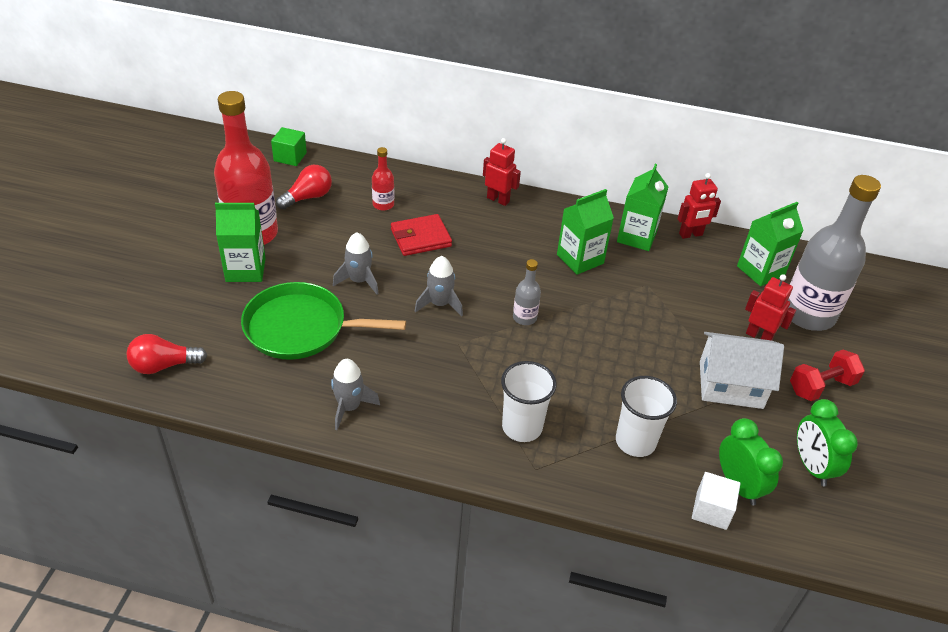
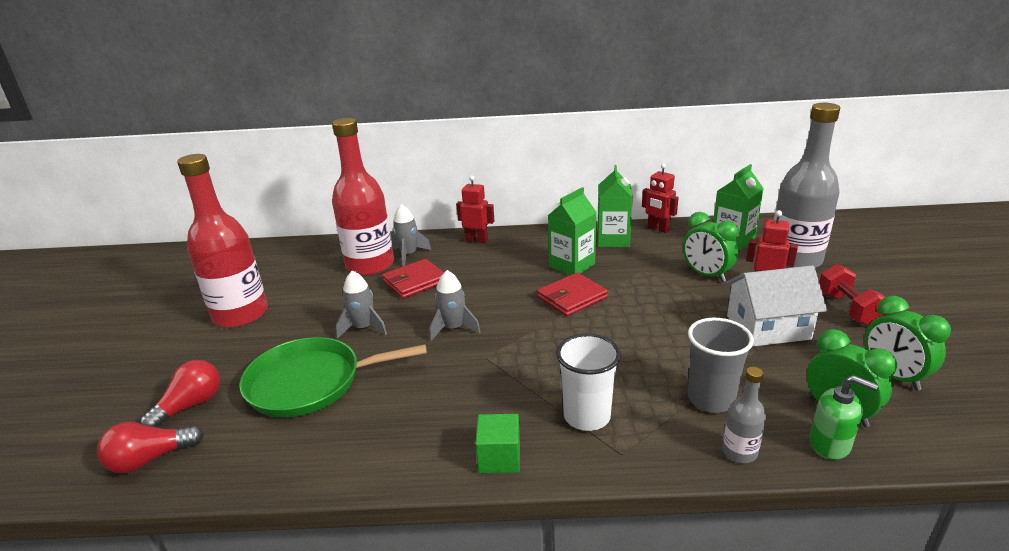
camera: 10 degrees left, 15 degrees down
(245, 270) = (238, 345): green carton -> none
(290, 157) = (269, 250): green cube -> green cube (499, 457)
(308, 197) = (294, 275): red light bulb -> red light bulb (190, 405)
(349, 407) = (386, 446): grey rocket -> grey rocket (408, 255)
(383, 204) = (370, 265): red bottle -> red bottle, size x2.27
(524, 318) = (542, 320): grey bottle -> grey bottle (739, 452)
(563, 299) = (572, 297): none -> red wallet
(635, 441) = (710, 399): white cup -> grey cup
(691, 234) = (658, 229): red robot -> red robot turned 75 degrees clockwise
(707, 308) = (706, 275): none -> green clock
(711, 510) = (830, 444): white cube -> green soap dispenser
(821, 386) = (848, 309): red dumbbell -> red dumbbell turned 60 degrees counterclockwise

